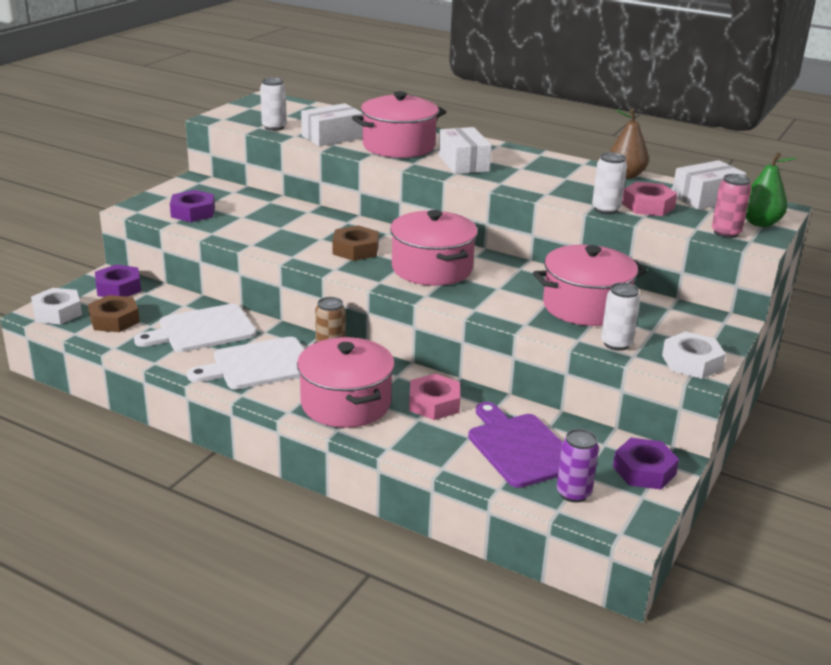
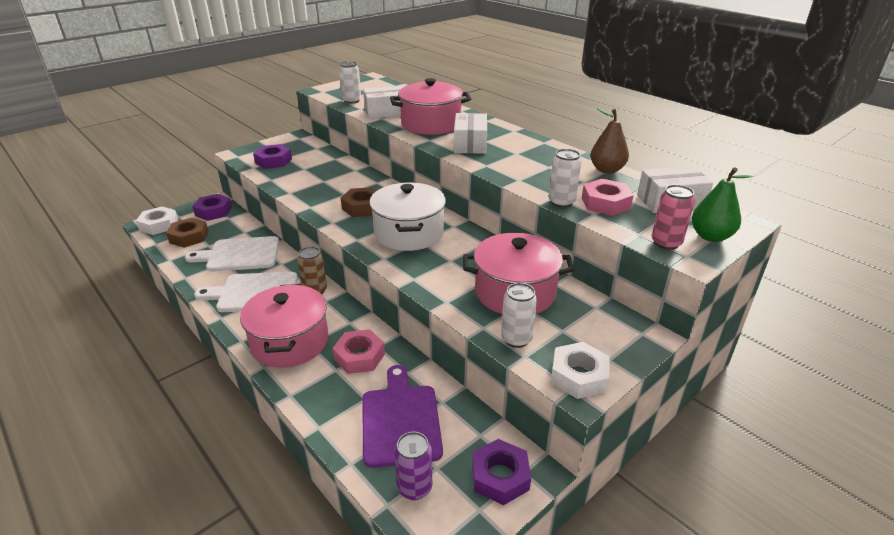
camera: 20 degrees right, 5 degrees up
(432, 268) = (409, 233): pink pot -> white pot

